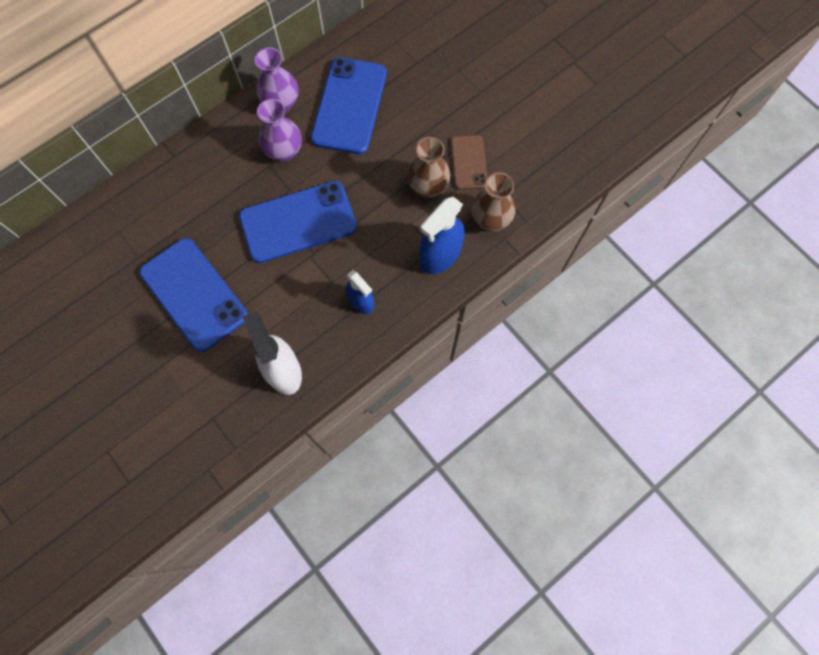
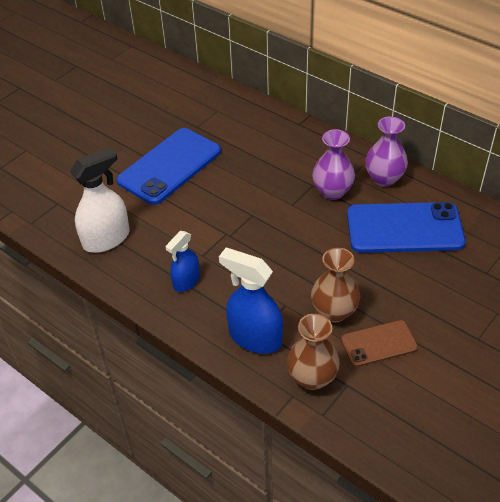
camera: 80 degrees right, 25 degrees down
(298, 222) = (259, 217): blue phone -> none

